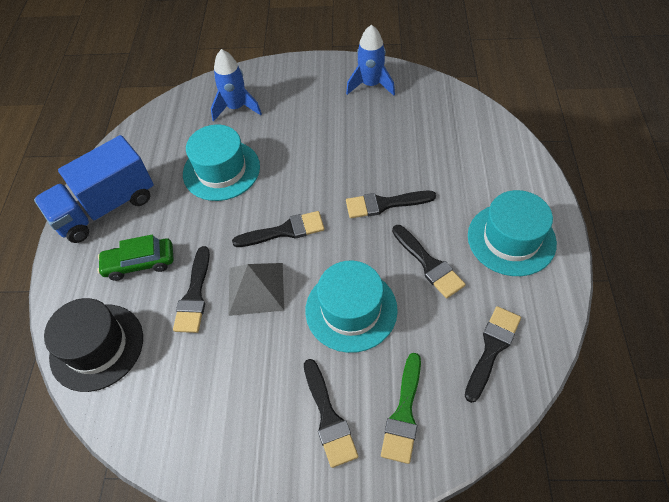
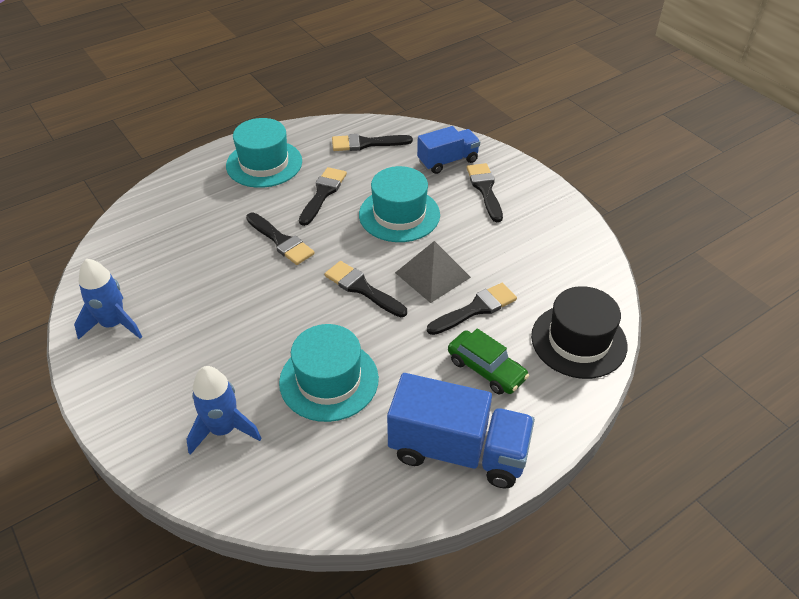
camera: 130 degrees left, 10 degrees down
(328, 418) = (485, 189): black brush -> black brush turned 45 degrees counterclockwise
(403, 414) = (448, 161): green brush -> blue truck

